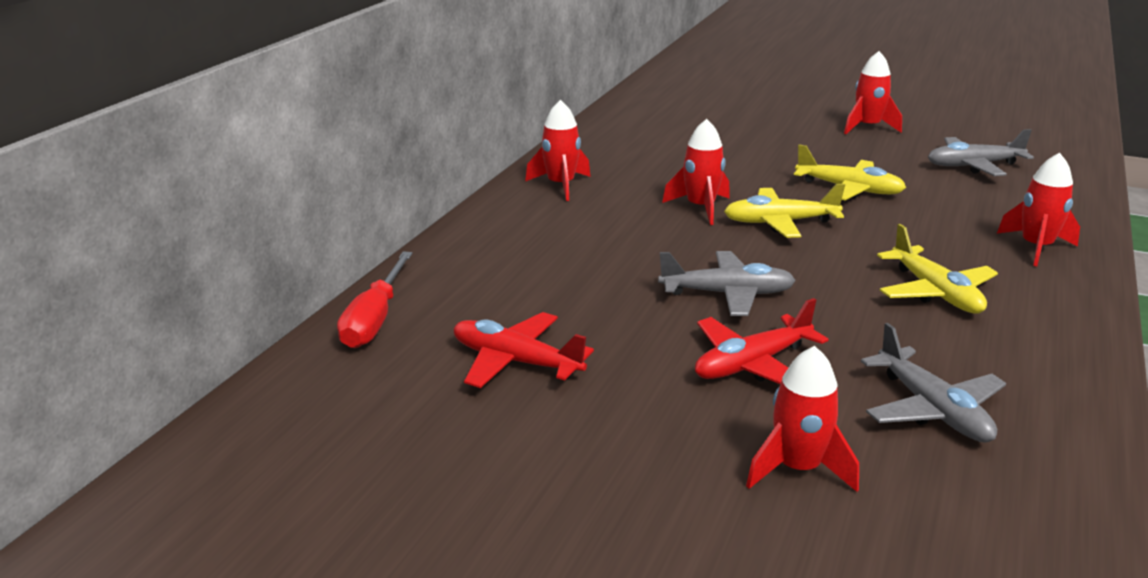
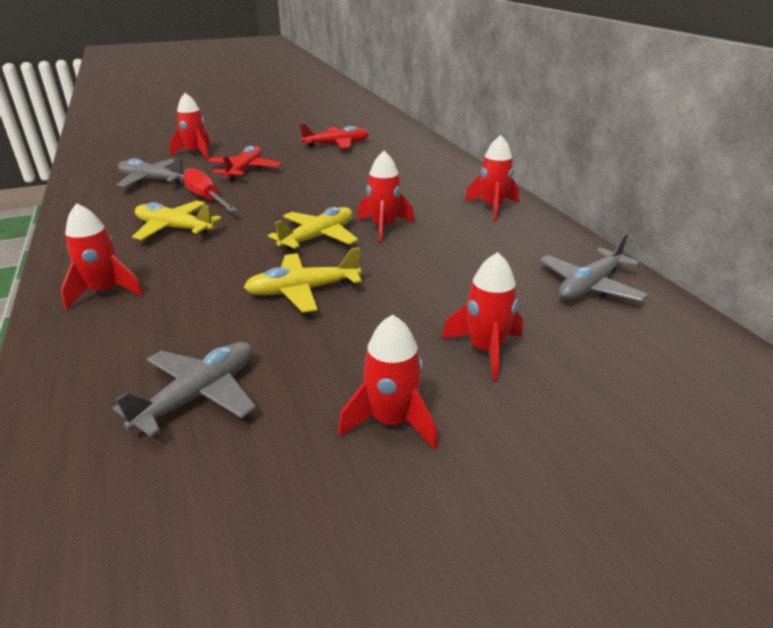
camera: 135 degrees right, 5 degrees up
(375, 319) = (412, 138): red screwdriver -> red screwdriver (207, 198)
(727, 294) = (292, 189): grey plane -> grey plane (590, 286)
(771, 128) = (485, 350): none -> red rocket

